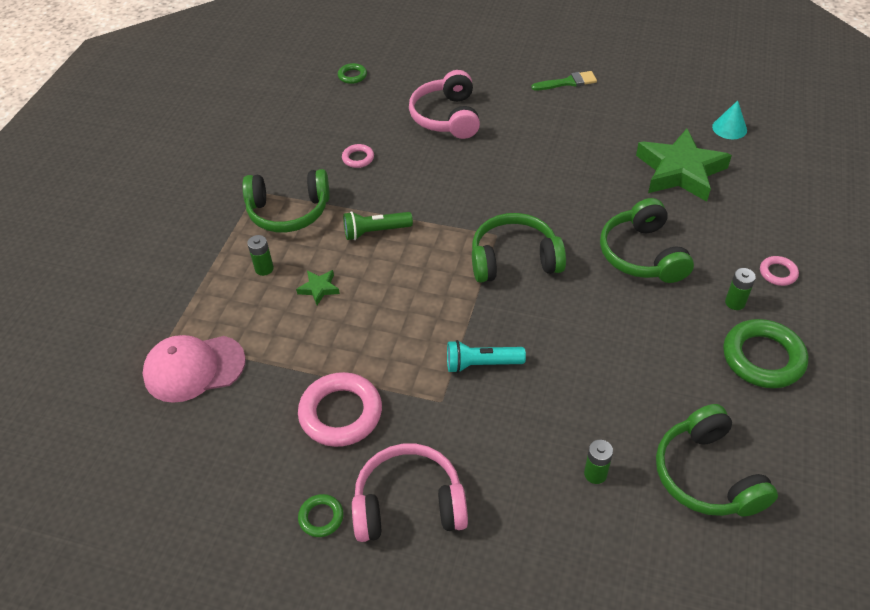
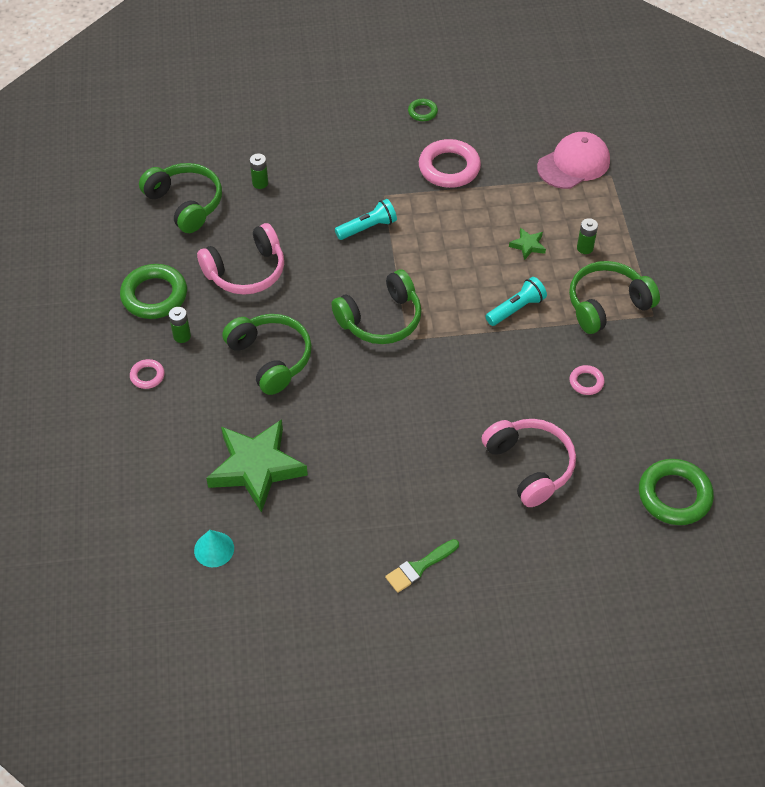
camera: 155 degrees right, 5 degrees up
(352, 76) = (674, 495): green ring -> green ring, size x2.01
(375, 232) = (516, 308): green flashlight -> turquoise flashlight
(409, 504) = (373, 133): pink headphones -> pink headphones (246, 271)

